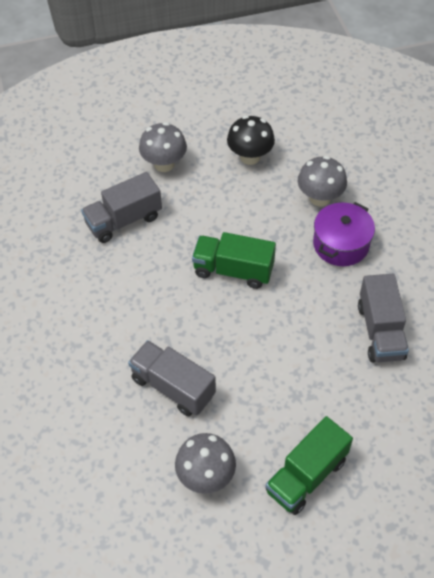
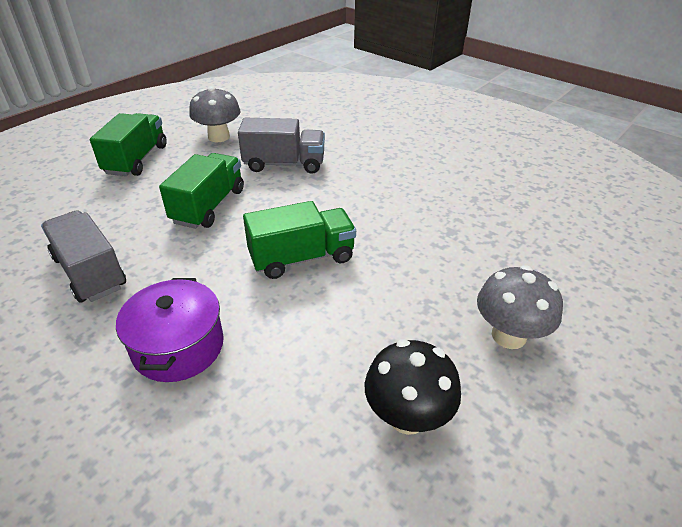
camera: 145 degrees right, 15 degrees down
(124, 220) = (468, 251): grey truck -> none
(269, 361) = (209, 206): none -> green truck
(319, 198) = (245, 402): grey mushroom -> none

